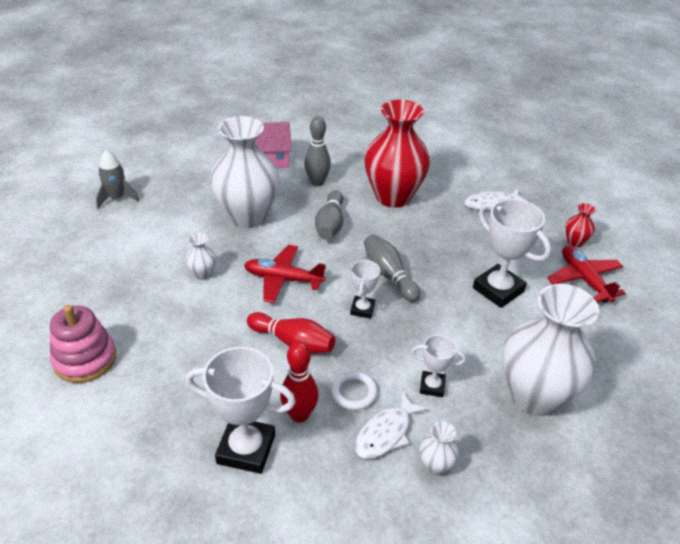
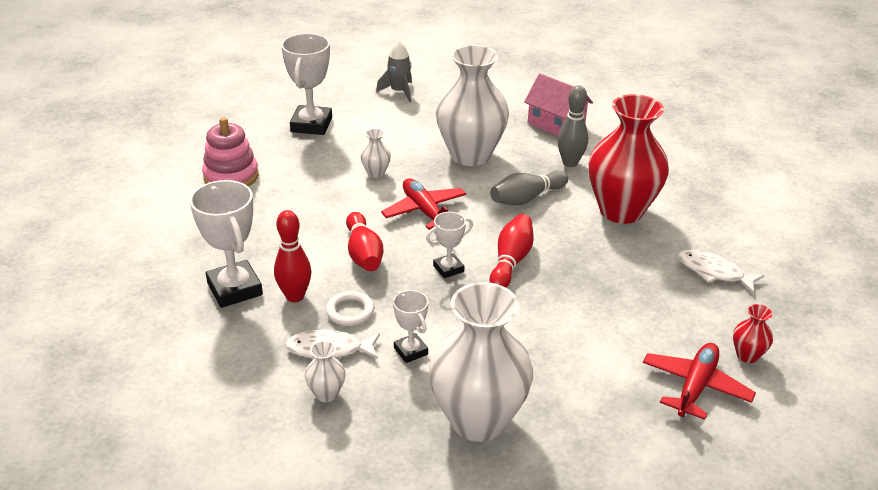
camera: 50 degrees right, 5 degrees down
(388, 275) = (511, 261): grey bowling pin -> red bowling pin
(498, 290) = (589, 334): white trophy -> white trophy (311, 125)

